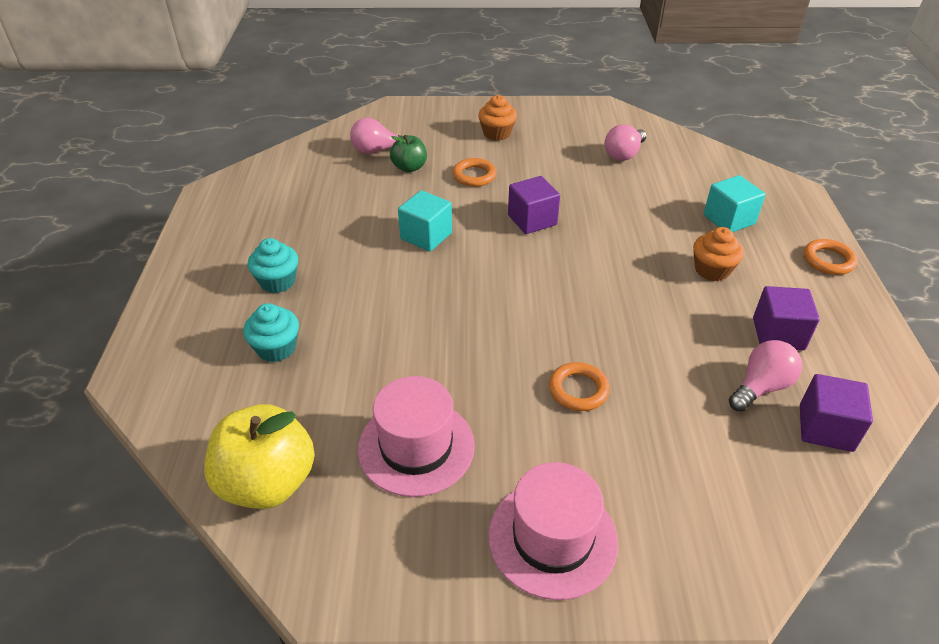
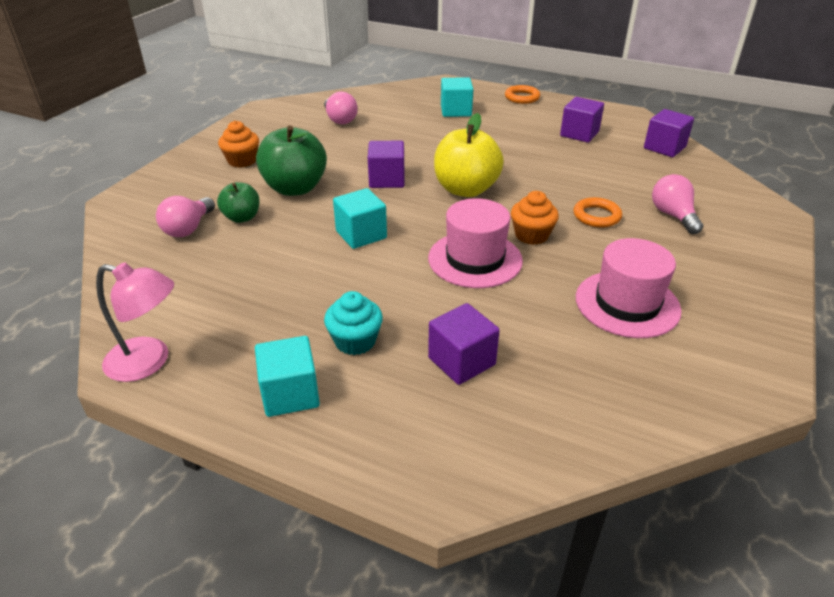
camera: 65 degrees left, 5 degrees down
(207, 271) = (290, 394): none -> turquoise cube
(218, 199) = (149, 362): none -> pink lamp
(268, 482) = (642, 399): yellow apple -> yellow apple (466, 189)
(276, 348) = (461, 361): turquoise cupcake -> purple cube
(474, 176) = (295, 188): orange ring -> green apple
(552, 538) = (731, 265): pink hat -> pink hat (475, 259)
(712, 270) = (504, 133): orange cupcake -> orange cupcake (531, 235)
(761, 387) = (623, 154): pink light bulb -> pink light bulb (673, 215)

